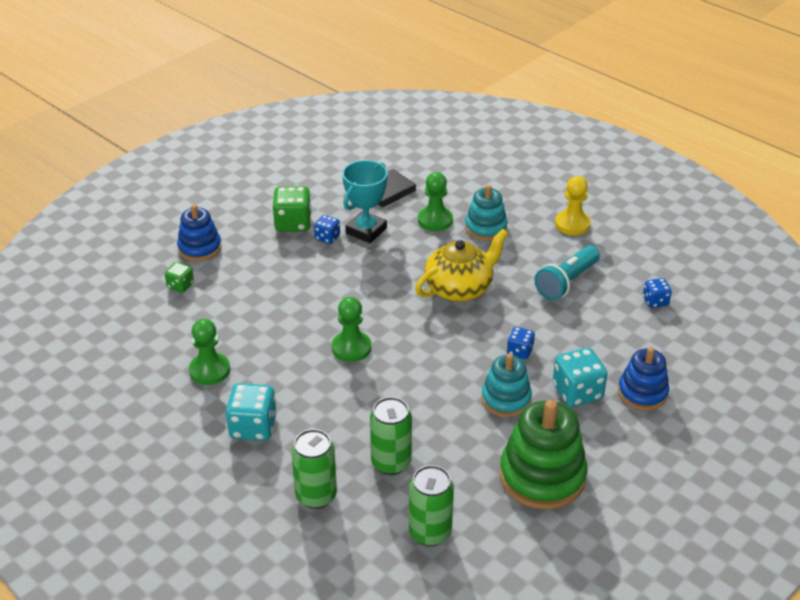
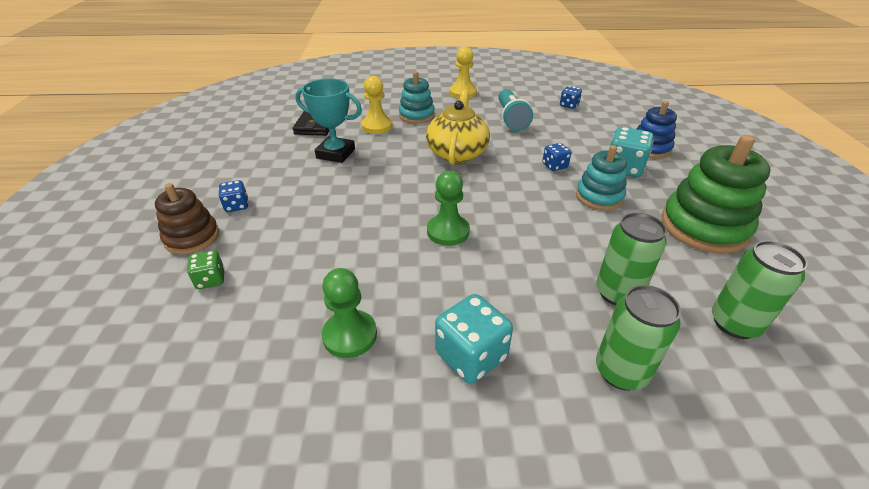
camera: 45 degrees left, 0 degrees up
(199, 248) = (192, 237): blue stacking toy -> brown stacking toy
(293, 223) = (265, 177): green dice -> none
(327, 237) = (310, 172): blue dice -> blue dice (237, 206)
(366, 231) = (336, 153): turquoise trophy -> turquoise trophy turned 60 degrees counterclockwise
(435, 220) = (377, 126): green pawn -> yellow pawn

